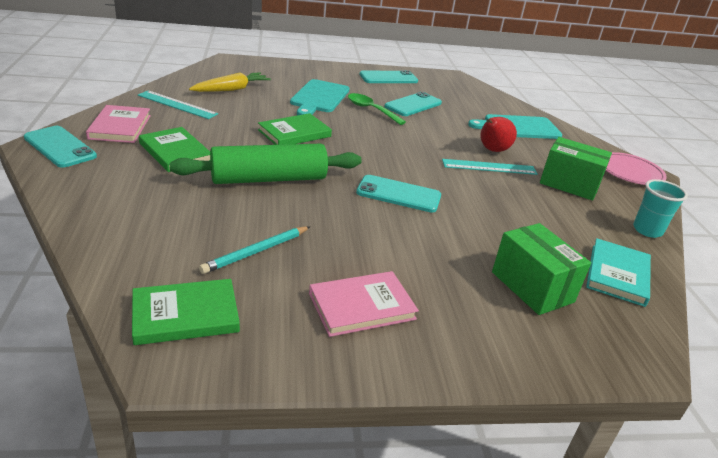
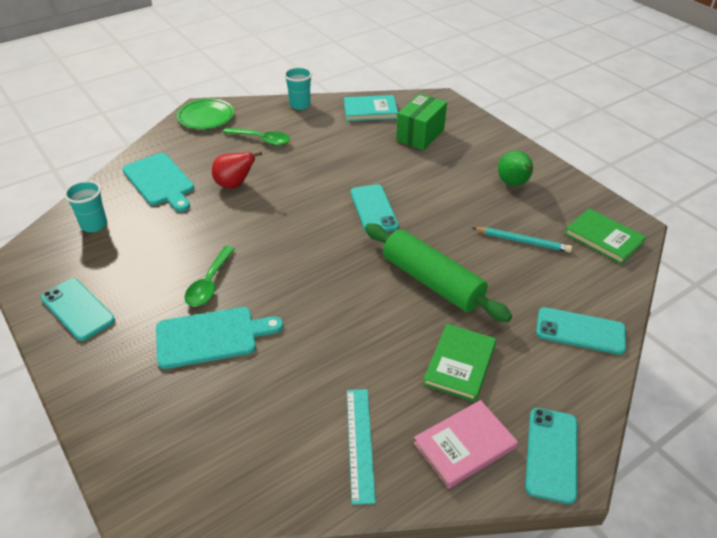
camera: 115 degrees left, 10 degrees up
(231, 89) = (261, 427): yellow carrot -> none
(294, 133) = (329, 309): green book -> none
(362, 306) = (513, 184): pink book -> green pear
(413, 105) = (162, 260): turquoise phone -> turquoise phone (580, 331)
(474, 98) = (94, 225): none -> turquoise cup
(489, 167) = (272, 179): turquoise ruler -> none
(569, 184) = (262, 140): green box -> green spoon
(630, 172) = (206, 117): pink plate -> green plate

